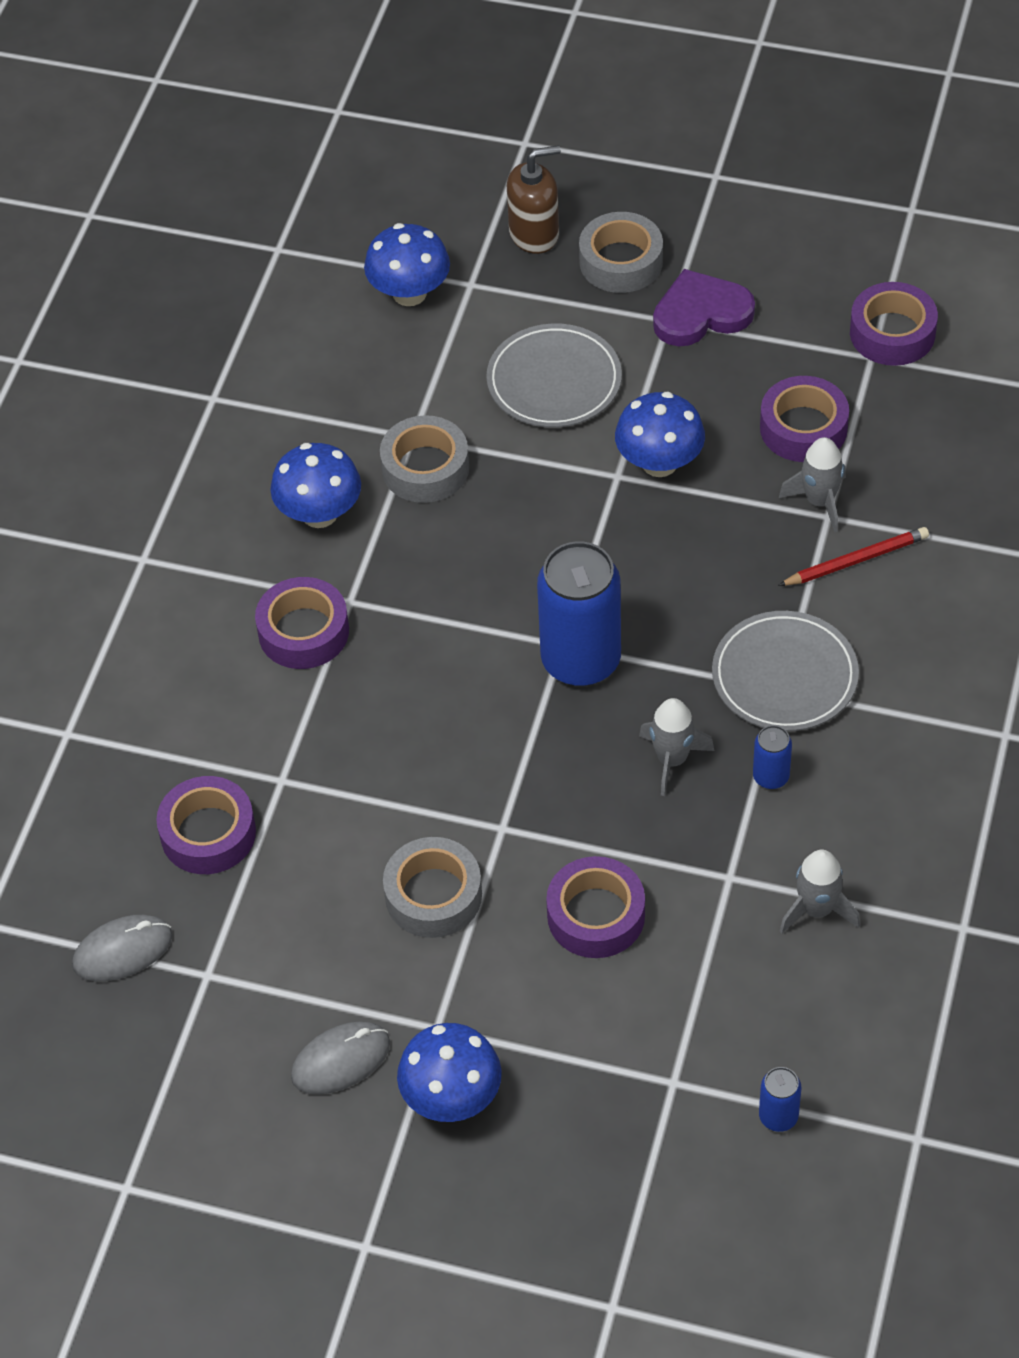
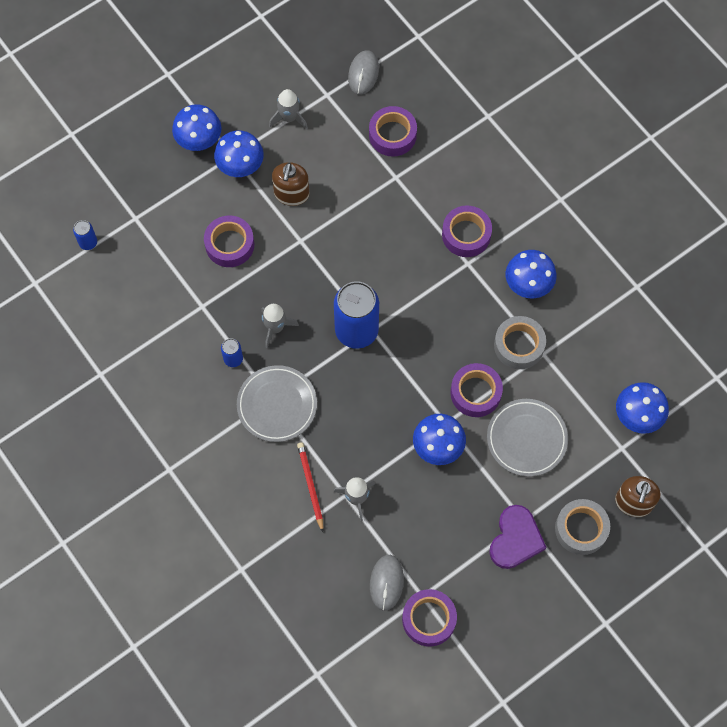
camera: 125 degrees right, 15 degrees up
(341, 1060) = (248, 114): grey mouse -> grey mouse (386, 582)
(433, 895) = (291, 194): grey tape -> brown soap dispenser
(446, 1001) = (240, 166): none -> blue mushroom
(803, 428) = (405, 527): purple tape -> purple tape (475, 393)
(817, 909) = (158, 326): grey rocket -> grey rocket (289, 118)
(856, 560) = (310, 486): red pencil -> red pencil turned 150 degrees clockwise

